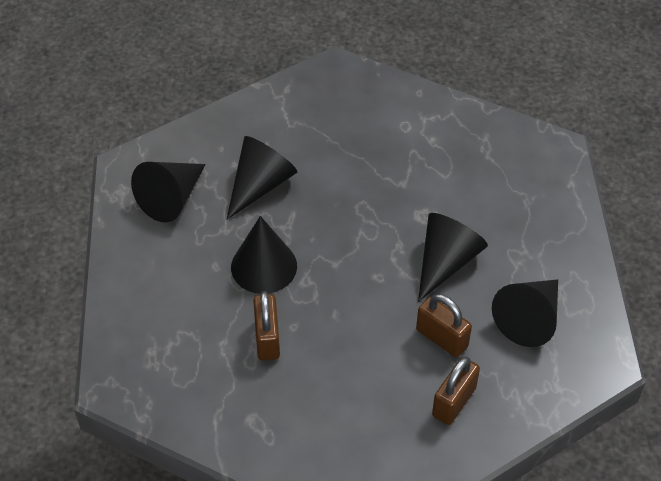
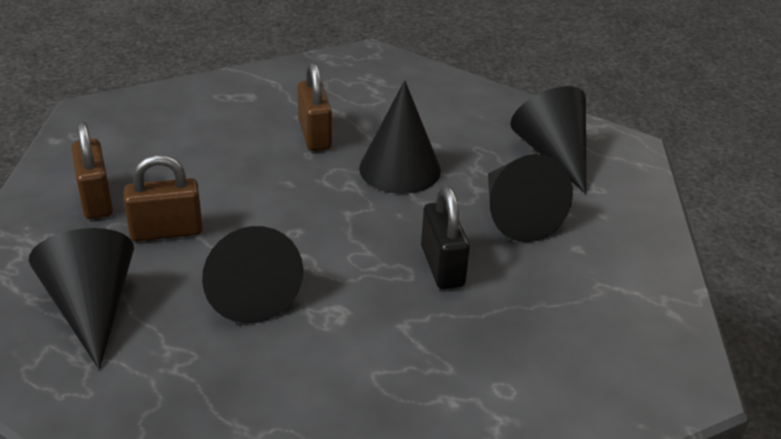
camera: 125 degrees right, 15 degrees down
(267, 338) = (314, 135): brown padlock -> brown padlock turned 45 degrees clockwise
(341, 193) = (442, 266): none -> black padlock

